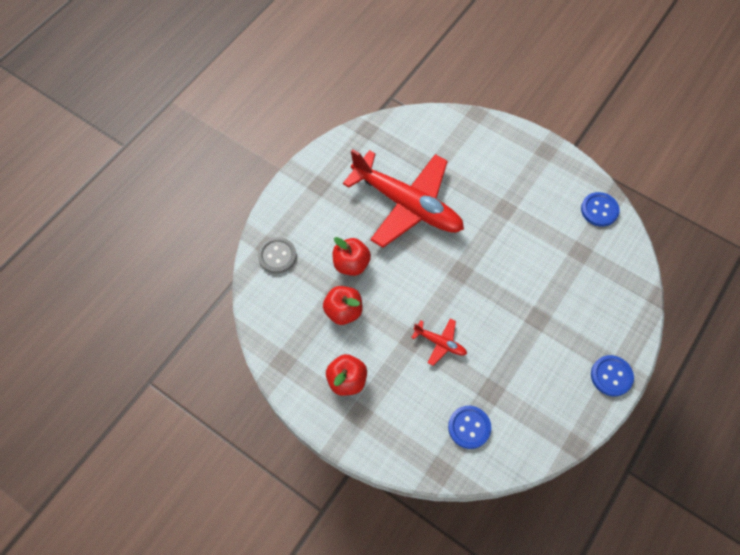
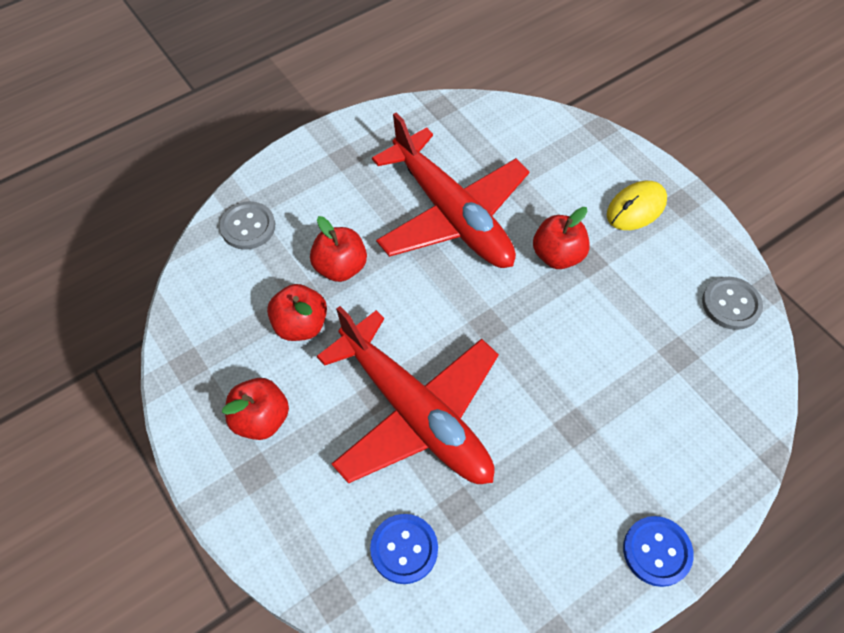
camera: 20 degrees right, 5 degrees down
(440, 343) = (415, 412): red plane -> red plane, size x2.45
(484, 211) = (557, 255): none -> red apple
(520, 164) = (636, 208): none -> yellow mouse
(599, 210) = (731, 304): blue button -> grey button

